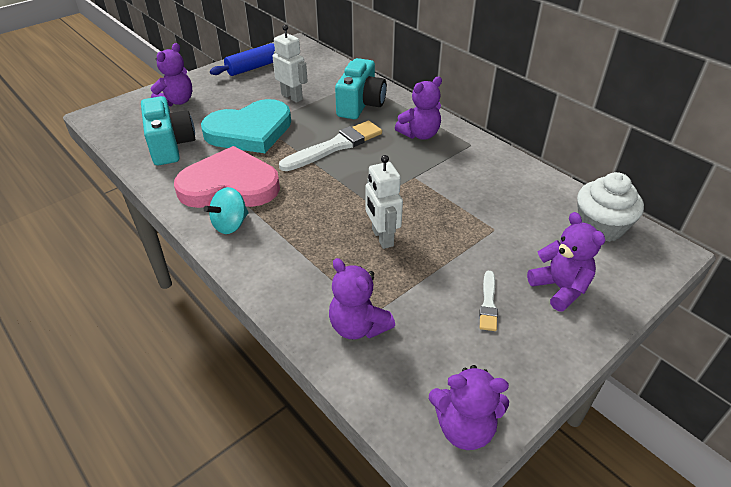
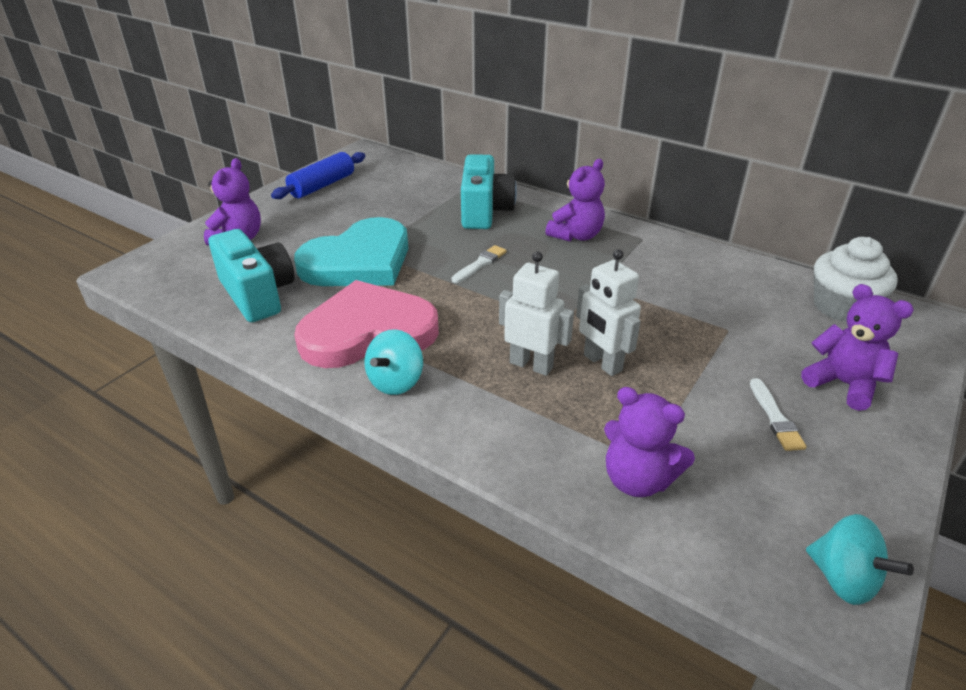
camera: 15 degrees left, 5 degrees down
(292, 97) = (392, 213): white robot -> white robot (531, 365)
(334, 146) = (480, 264): white brush -> white brush, size x0.51
(464, 428) = (843, 579): purple teddy bear -> turquoise spinning top

